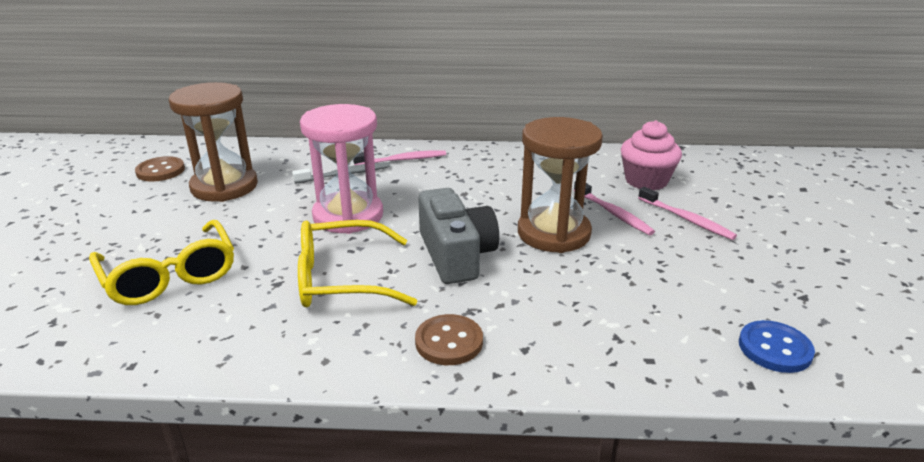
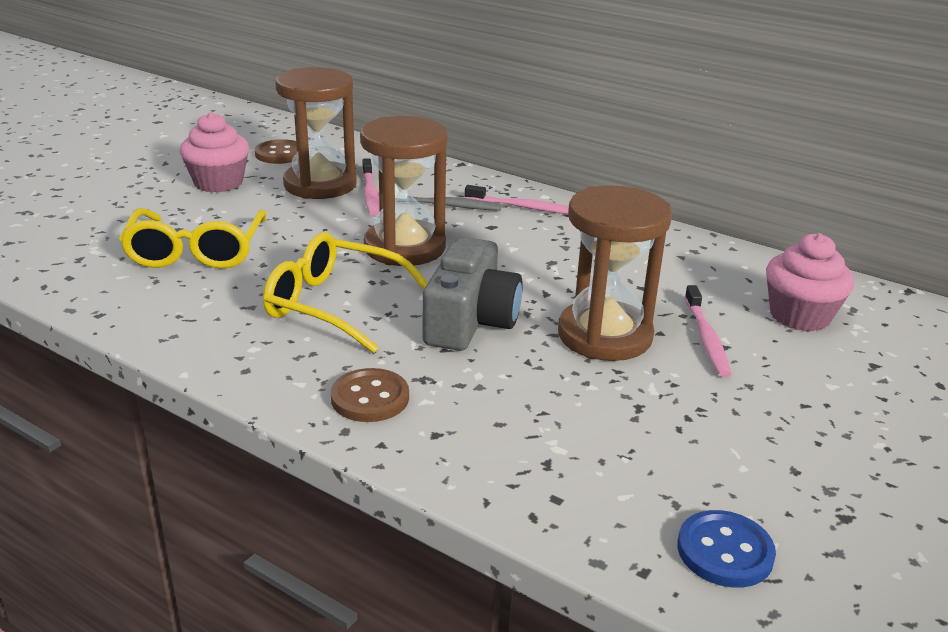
camera: 30 degrees right, 0 degrees up
(127, 210) = (218, 183): none -> pink cupcake
(348, 216) = (405, 247): pink hourglass -> brown hourglass
(686, 219) = (797, 376): pink toothbrush -> pink toothbrush (370, 193)

